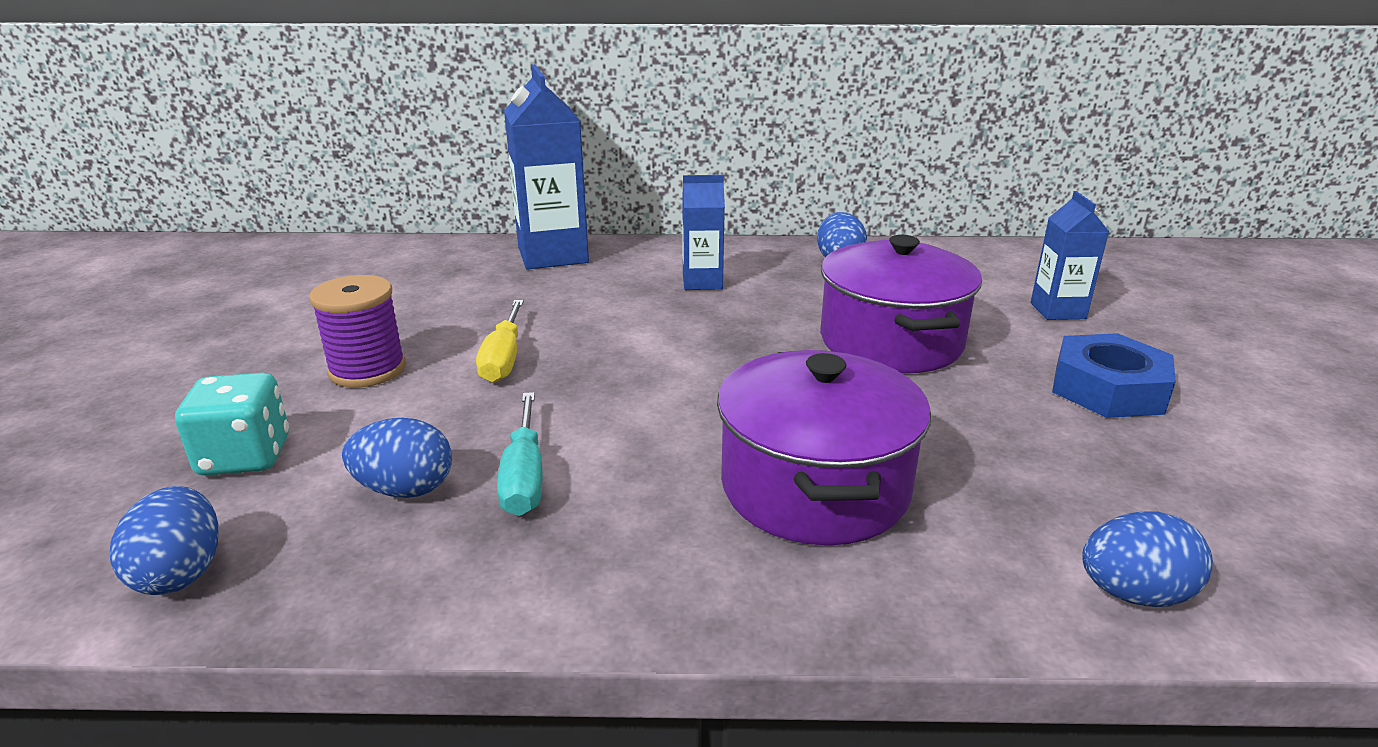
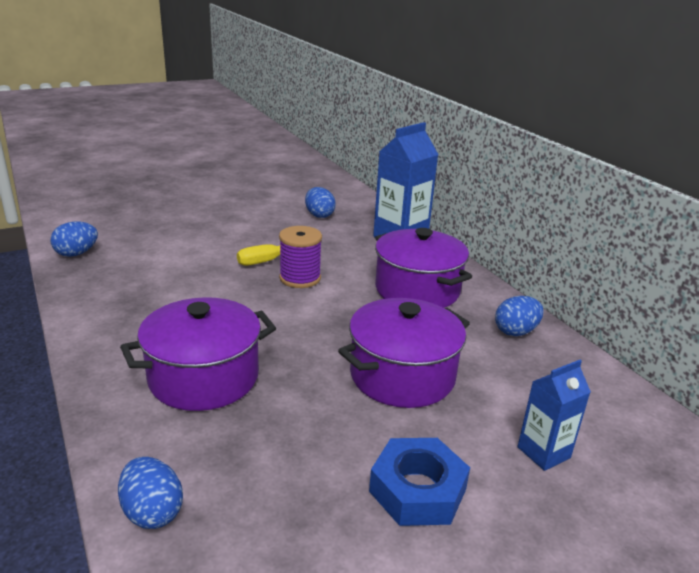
camera: 60 degrees right, 0 degrees up
(245, 456) = (151, 237): turquoise dice -> none
(367, 369) = (233, 235): purple spool -> purple spool (300, 278)
(405, 489) = (145, 274): blue egg -> blue egg (319, 215)
(524, 476) = (169, 296): turquoise screwdriver -> none
(702, 282) = (417, 290): blue carton -> purple pot

